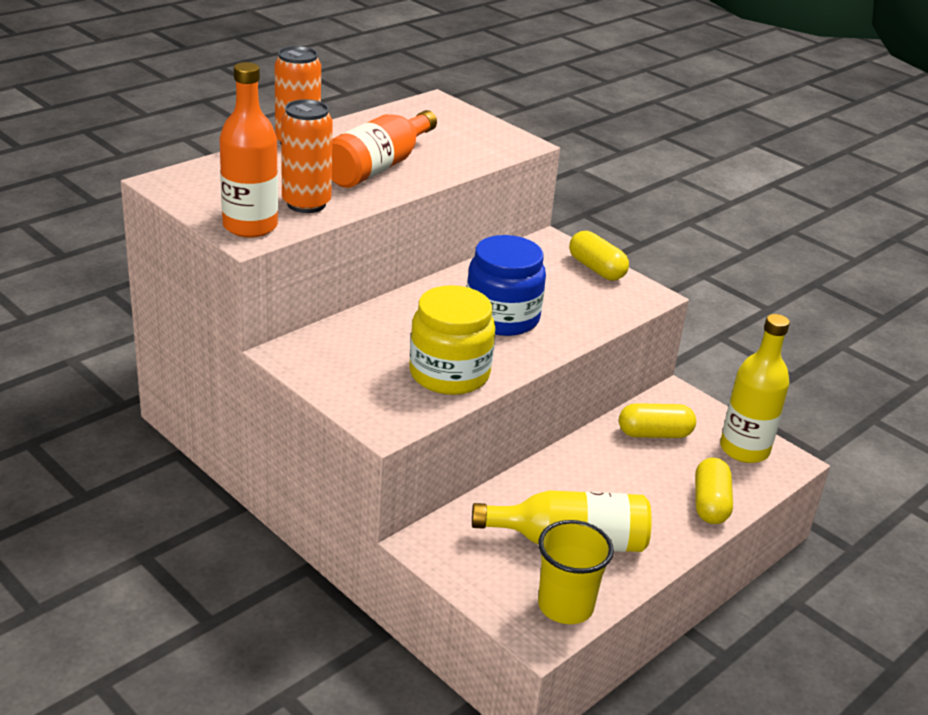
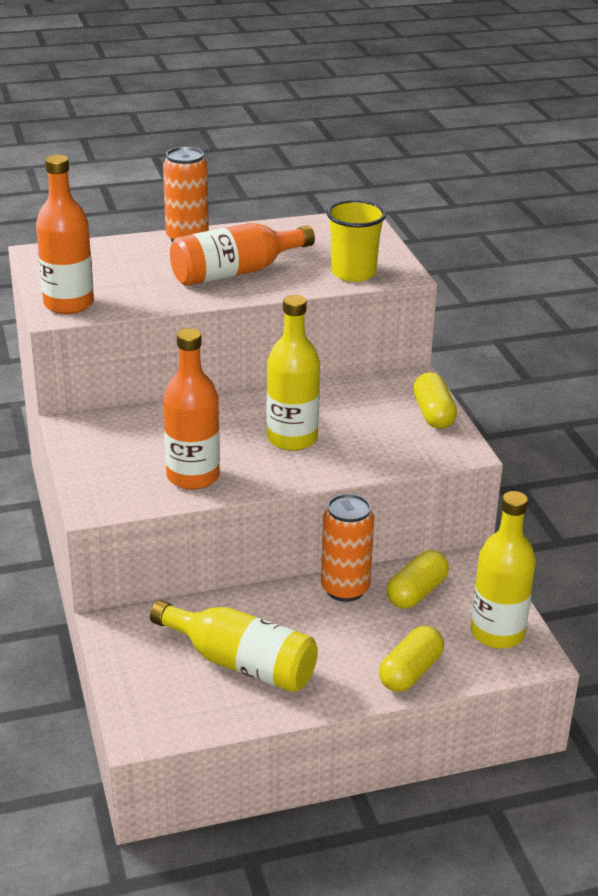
camera: 30 degrees right, 0 degrees up
(306, 204) = (136, 294): orange can -> orange can (345, 589)
(449, 374) = (193, 476): yellow jar -> orange bottle
(502, 318) = (292, 439): blue jar -> yellow bottle
(565, 606) = (185, 716): yellow cup -> yellow cup (353, 273)
(654, 434) = (416, 592): yellow capsule -> yellow capsule turned 75 degrees counterclockwise

